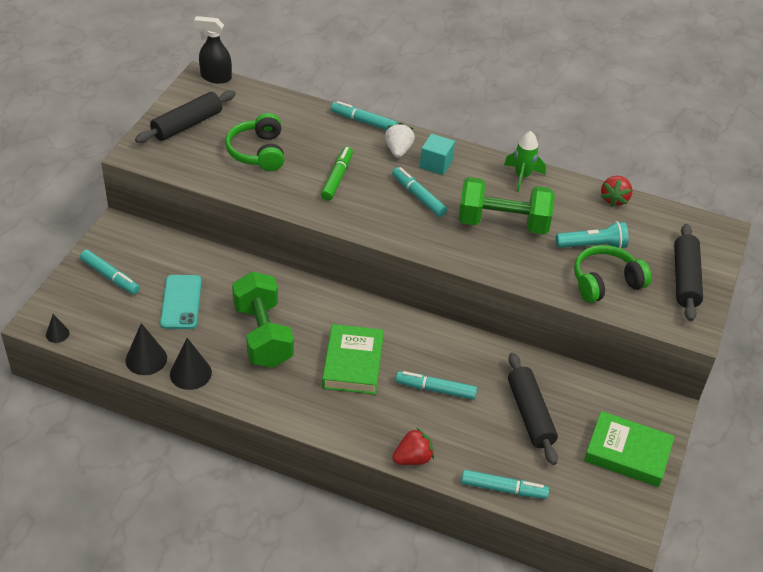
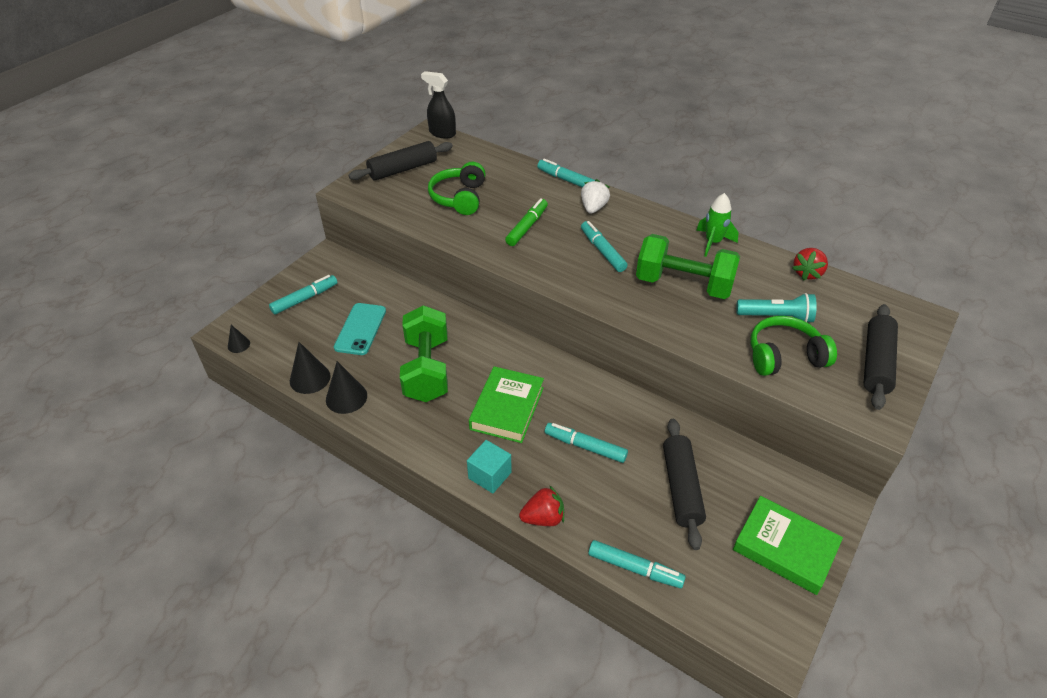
camera: 15 degrees right, 0 degrees up
(110, 277) = (305, 299): turquoise marker -> turquoise marker turned 90 degrees counterclockwise
(436, 164) = (627, 223): turquoise cube -> turquoise cube (490, 475)

